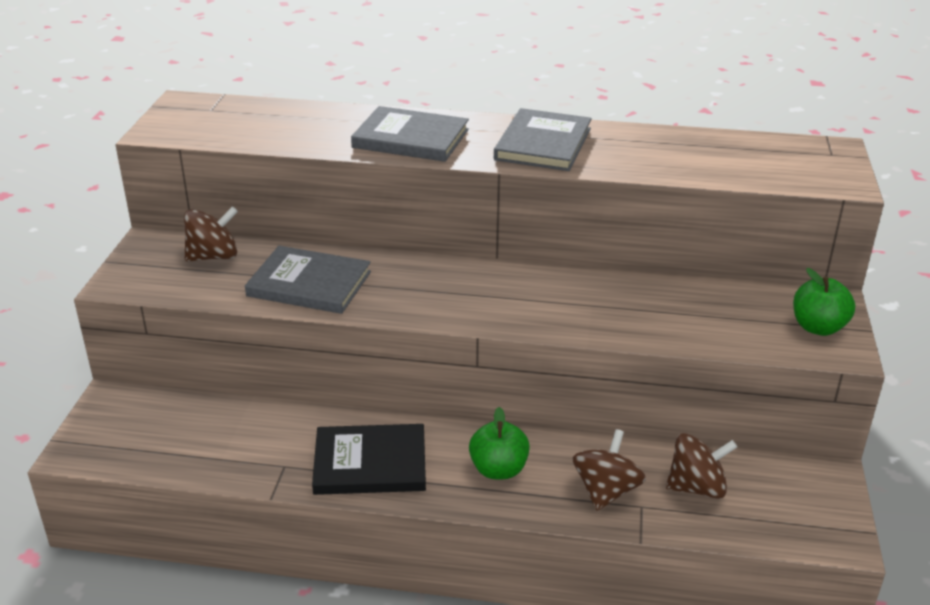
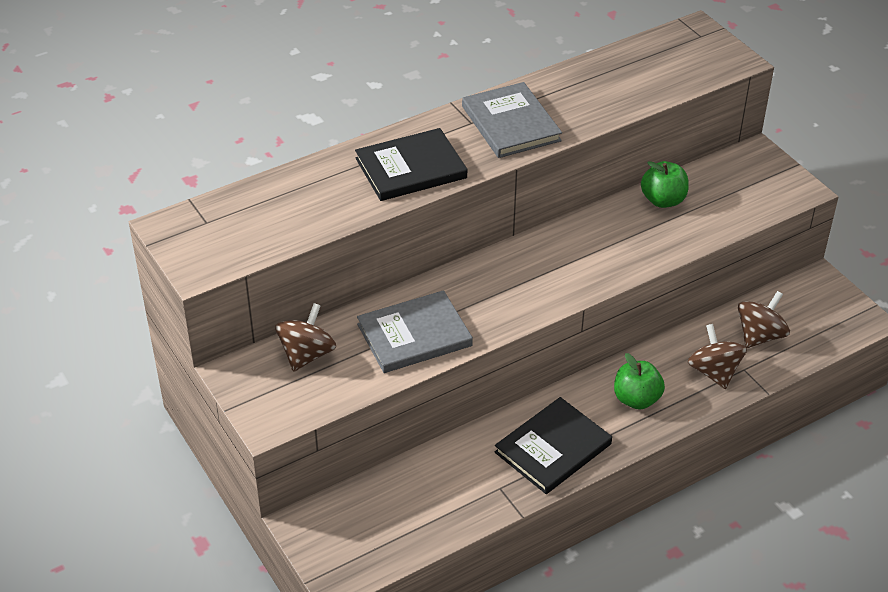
camera: 40 degrees left, 10 degrees up
(411, 138) = (411, 168): grey book -> black book
(818, 327) = (769, 179): green apple -> green apple (663, 200)

